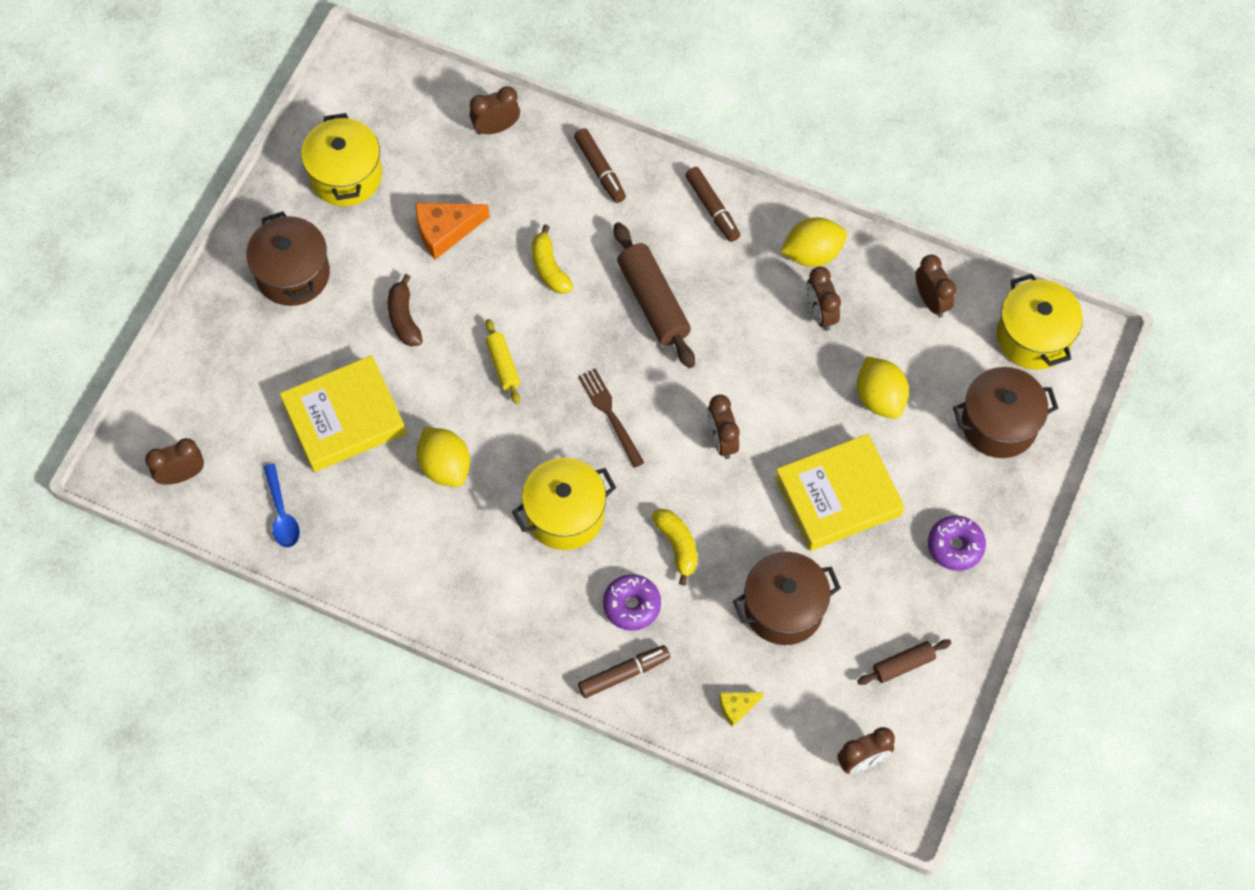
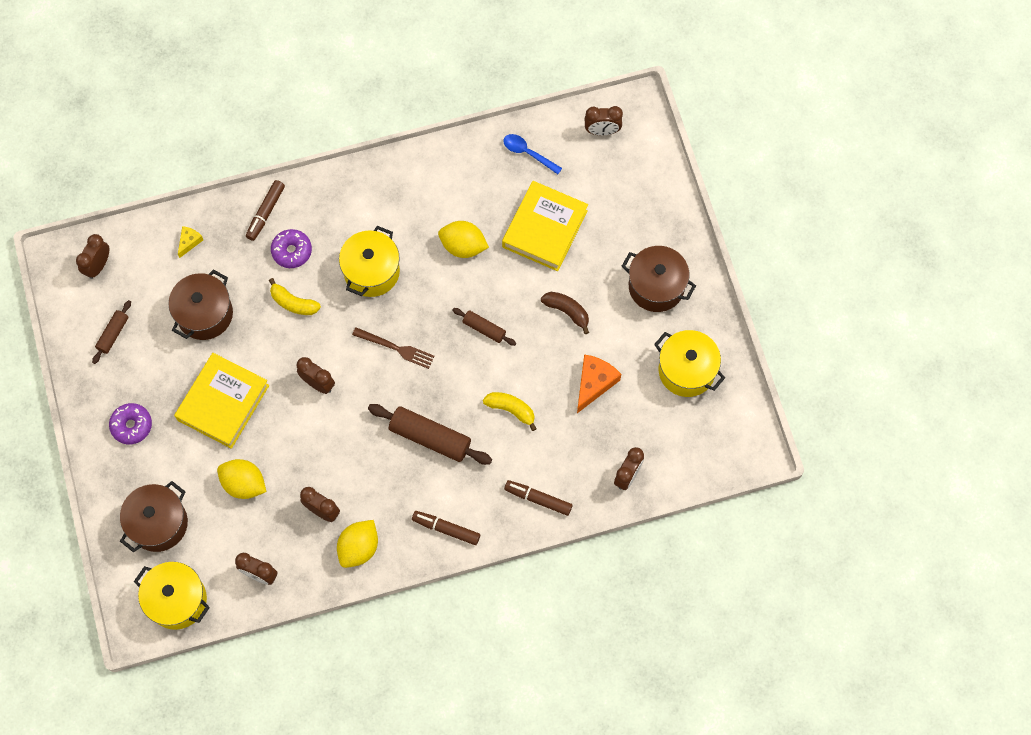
camera: 140 degrees right, 5 degrees up
(181, 475) = (602, 131): brown clock -> brown clock turned 60 degrees clockwise
(503, 365) = (484, 329): yellow rolling pin -> brown rolling pin

